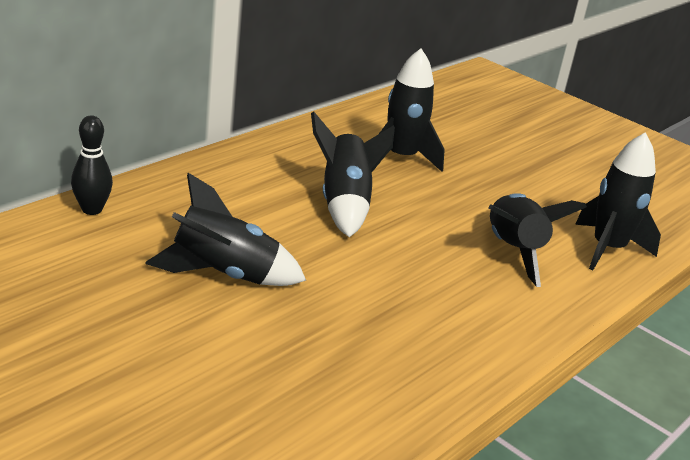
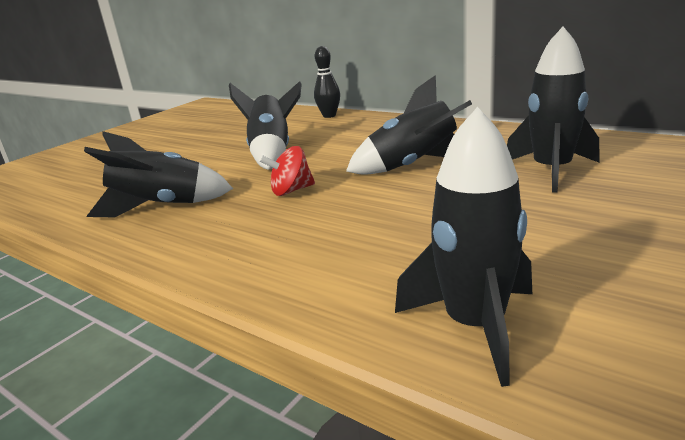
camera: 90 degrees right, 5 degrees down
(366, 278) = (291, 191): none -> red spinning top
(513, 251) = (397, 250): black rocket -> black rocket (161, 206)

